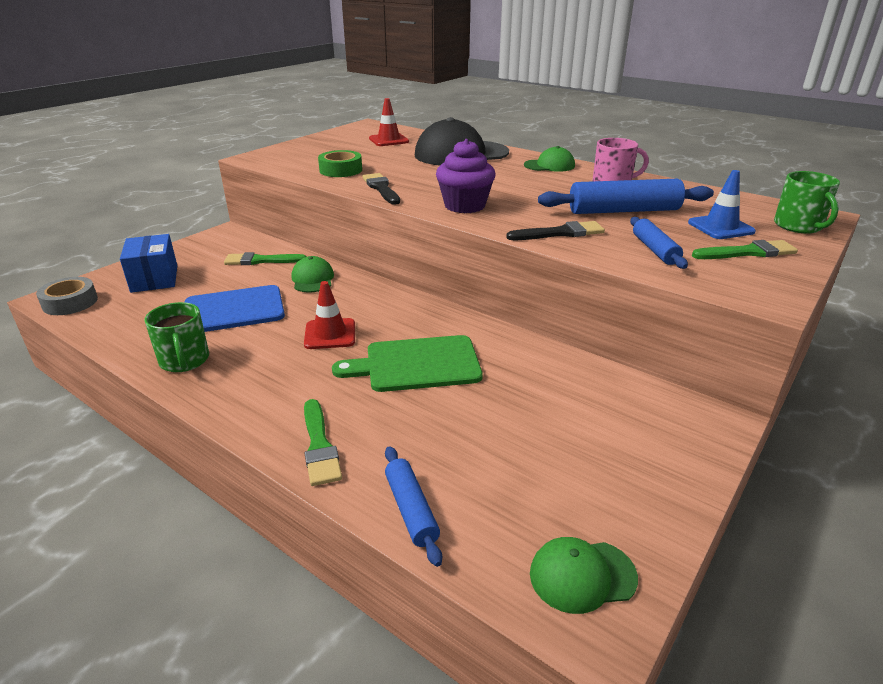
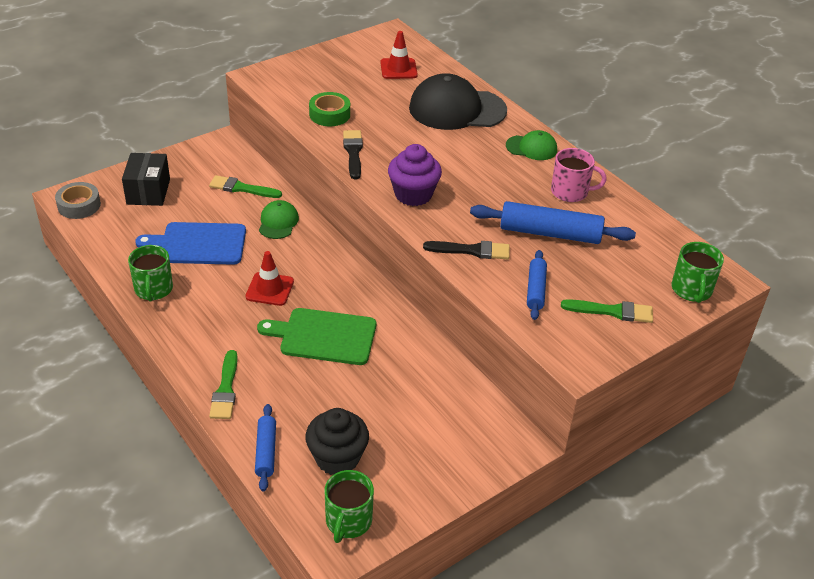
camera: 15 degrees right, 10 degrees up
(154, 279) = (148, 191): blue box -> black box
(513, 492) = (337, 458): none -> black cupcake
(582, 575) = (348, 521): green cap -> green mug
(720, 227) = (618, 275): blue traffic cone -> none

